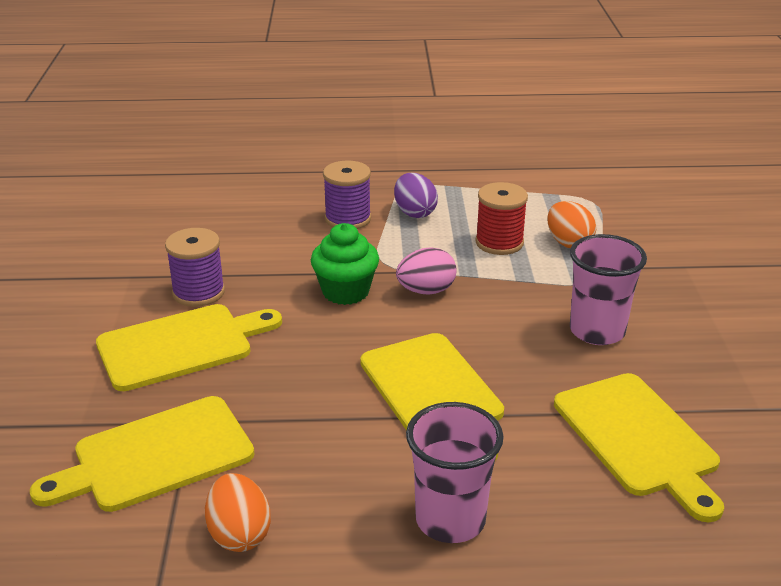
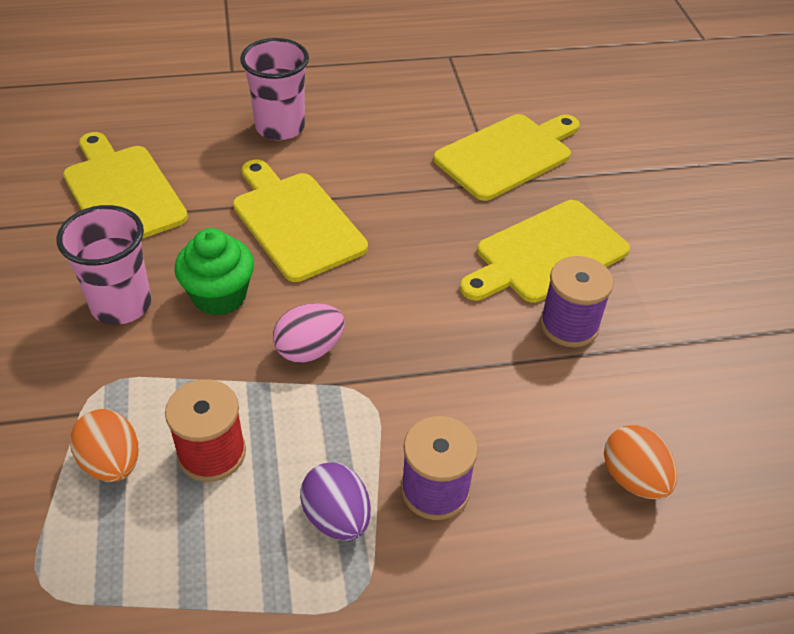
camera: 170 degrees right, 15 degrees up
(239, 534) = (422, 111): orange egg -> orange egg (633, 478)
(345, 291) = (403, 340): green cupcake -> green cupcake (219, 296)

